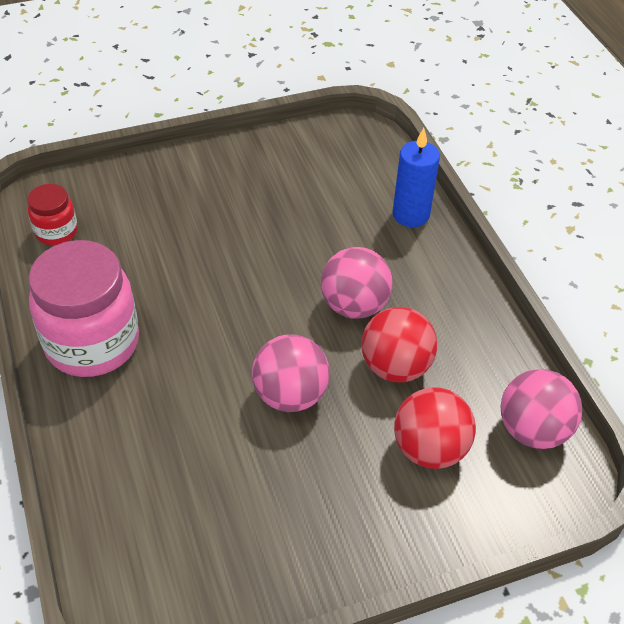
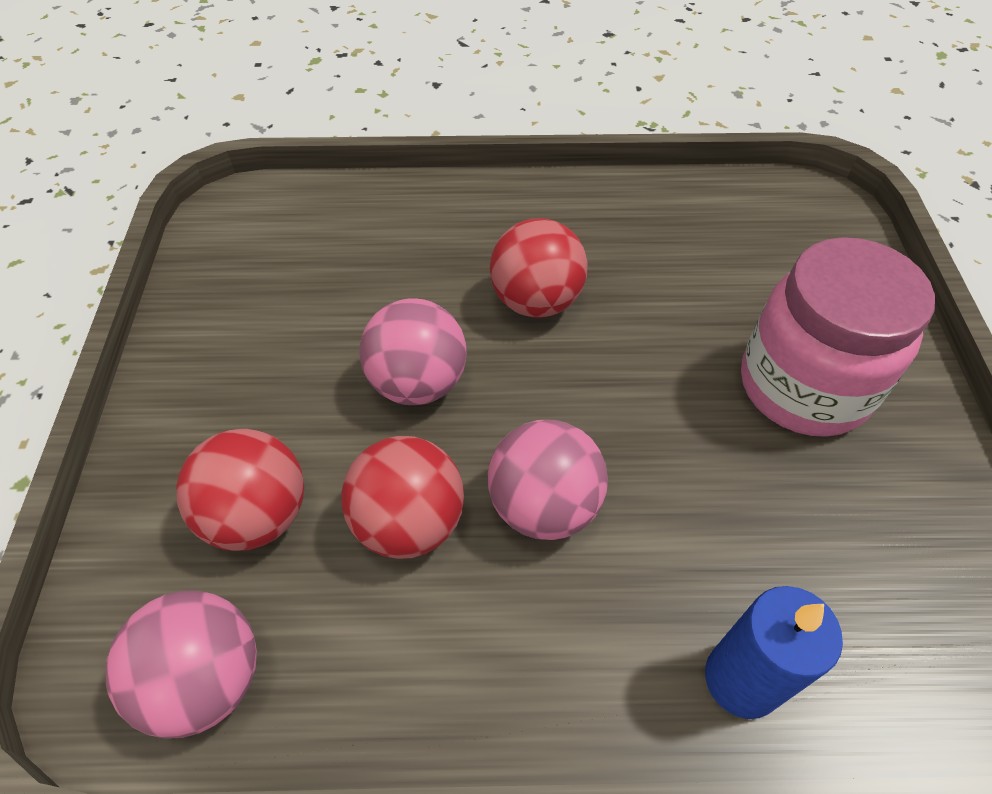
camera: 110 degrees right, 5 degrees up
(56, 232) = (762, 214): red jar -> none
(92, 343) = (570, 222): pink jar -> pink jar (803, 386)
(188, 345) = (536, 301): none -> red ball

